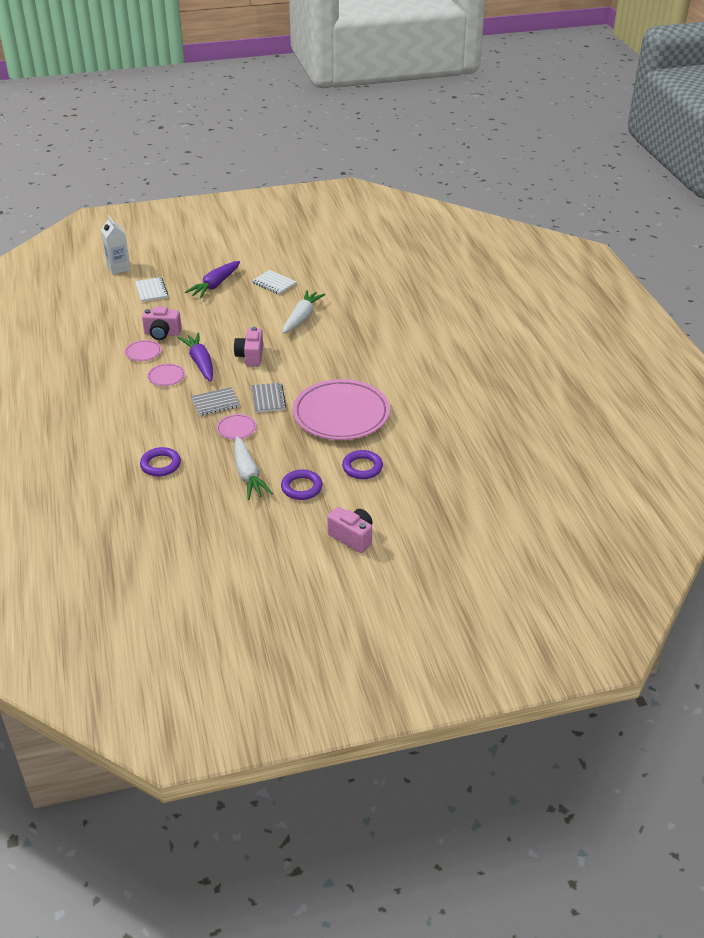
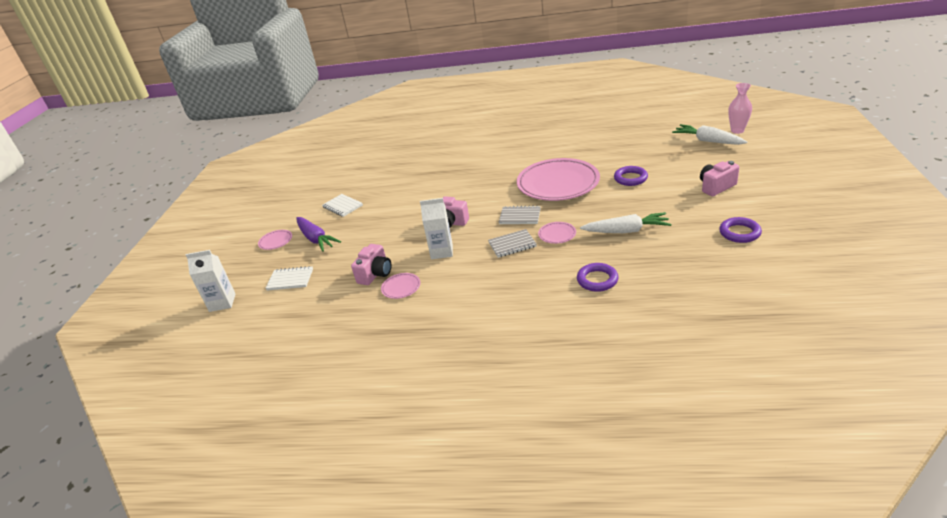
camera: 65 degrees left, 5 degrees down
(166, 377) = (453, 273): pink plate -> pink plate (276, 241)
(200, 362) = (441, 251): purple carrot -> white carton
(215, 403) = (512, 245): grey notebook -> grey notebook turned 75 degrees clockwise
(274, 283) = (342, 206): white notebook -> white notebook turned 75 degrees clockwise
(301, 487) = (650, 206): purple ring -> purple ring (739, 233)
(302, 317) = (407, 195): white carrot -> white carrot (707, 141)
(515, 553) = (737, 131): none -> pink vase

